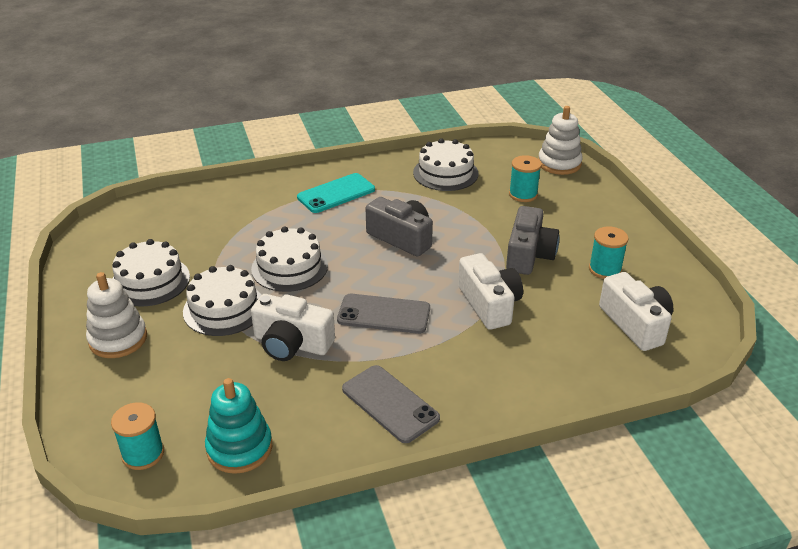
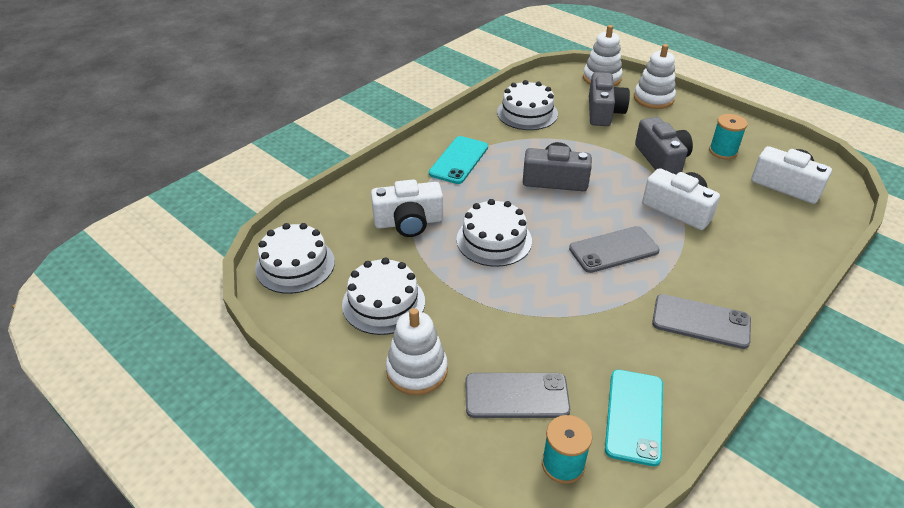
camera: 30 degrees left, 5 degrees up
(167, 390) = (516, 396): none -> grey phone
(224, 308) = (480, 300): white cake -> white cake (295, 265)
(239, 448) = (634, 416): turquoise stacking toy -> turquoise phone
(292, 343) = (572, 306): white camera -> white camera (408, 222)
(523, 194) = (603, 112): turquoise spool -> grey camera
(591, 198) = (653, 98): none -> white stacking toy

